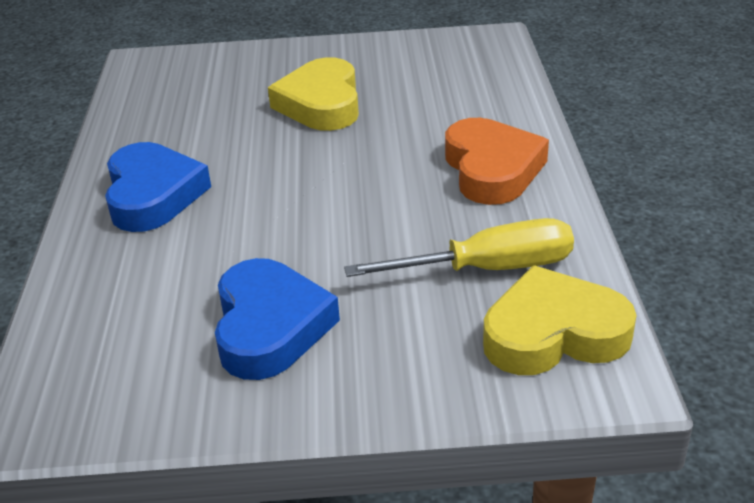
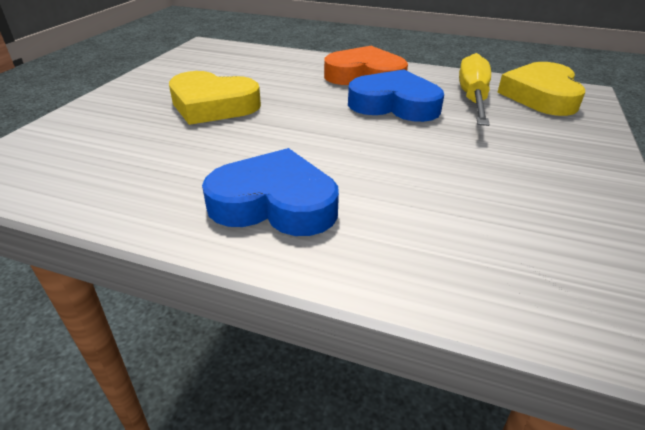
camera: 70 degrees left, 0 degrees up
(270, 327) = (514, 177): blue heart -> blue heart (394, 104)

